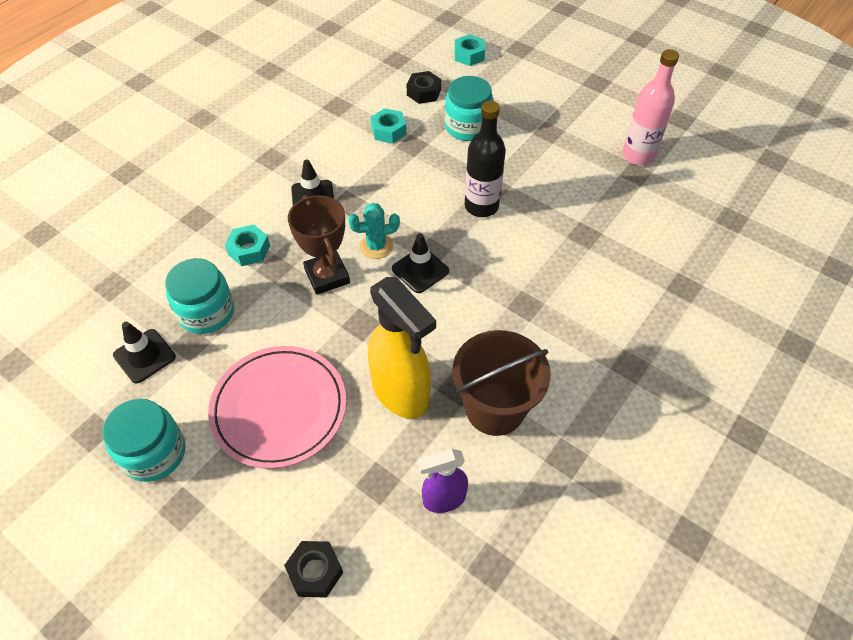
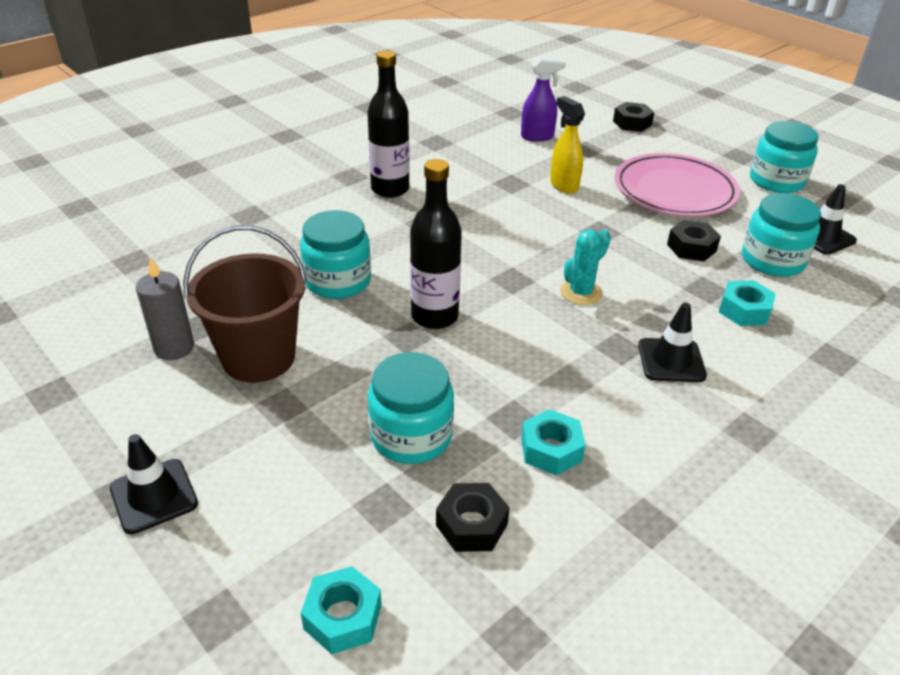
camera: 170 degrees left, 15 degrees down
(277, 316) = (691, 248): none -> black nut
(327, 276) = (640, 273): brown trophy -> none
(376, 246) = (581, 293): turquoise cactus -> turquoise cactus turned 45 degrees counterclockwise
(401, 393) = (563, 185): yellow spray bottle -> yellow spray bottle, size x0.57
(420, 270) = (530, 264): black traffic cone -> black traffic cone (154, 496)
(495, 408) = (482, 169): brown bucket -> brown bucket (258, 357)
(566, 226) = (338, 281): none -> turquoise jar
(578, 350) = (390, 189): none -> black bottle
(638, 155) = (174, 348): pink bottle -> grey candle

